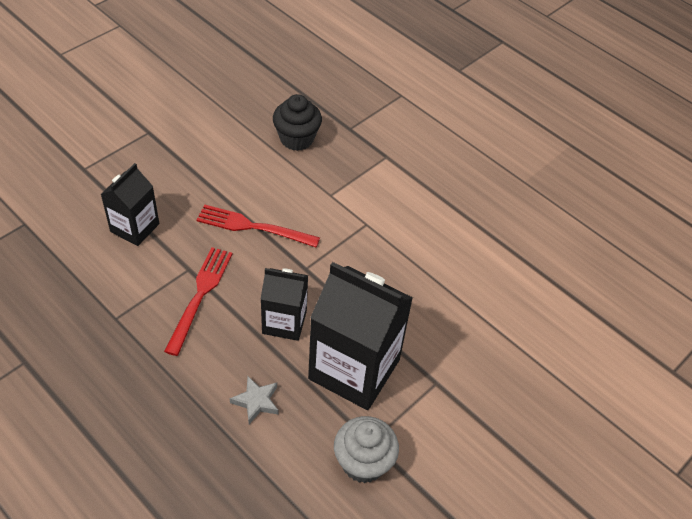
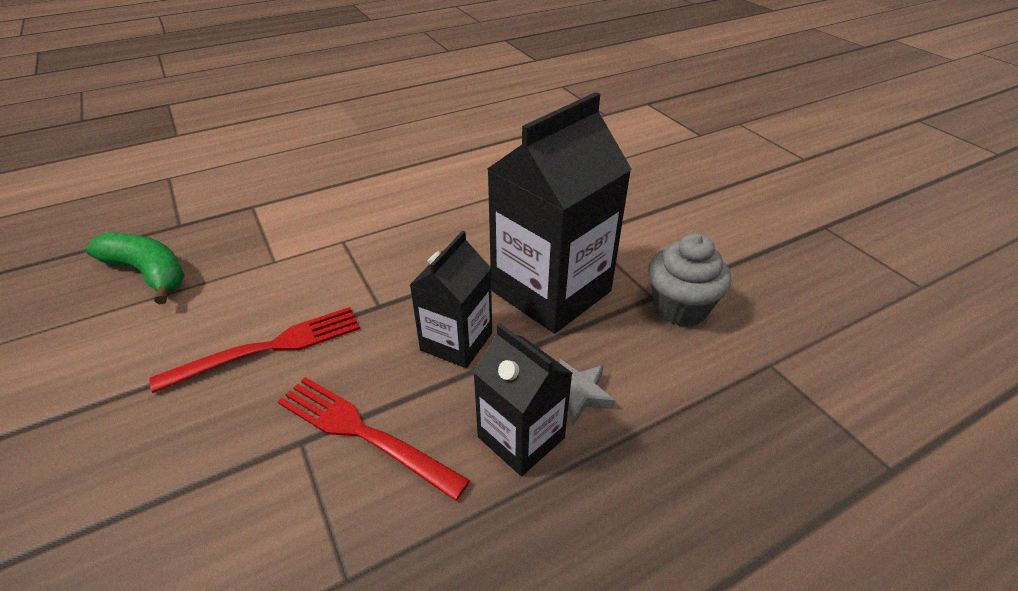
camera: 70 degrees left, 10 degrees down
(135, 228) = (151, 515): black carton -> black carton (521, 437)
(252, 227) = (270, 347): red fork -> red fork turned 150 degrees counterclockwise
(297, 139) = (148, 273): black cupcake -> green banana

